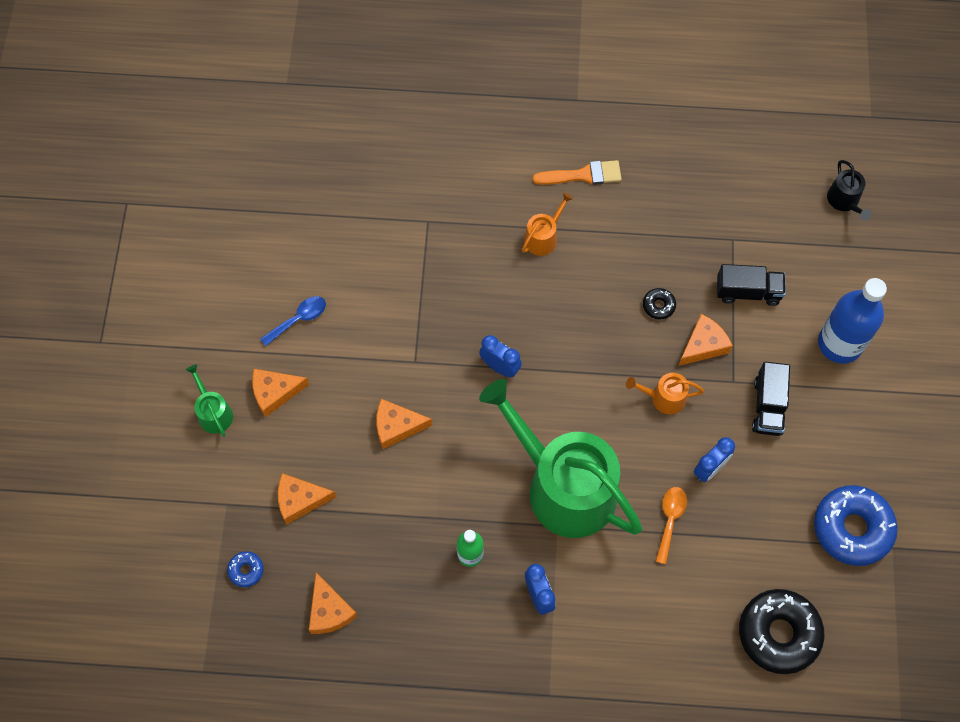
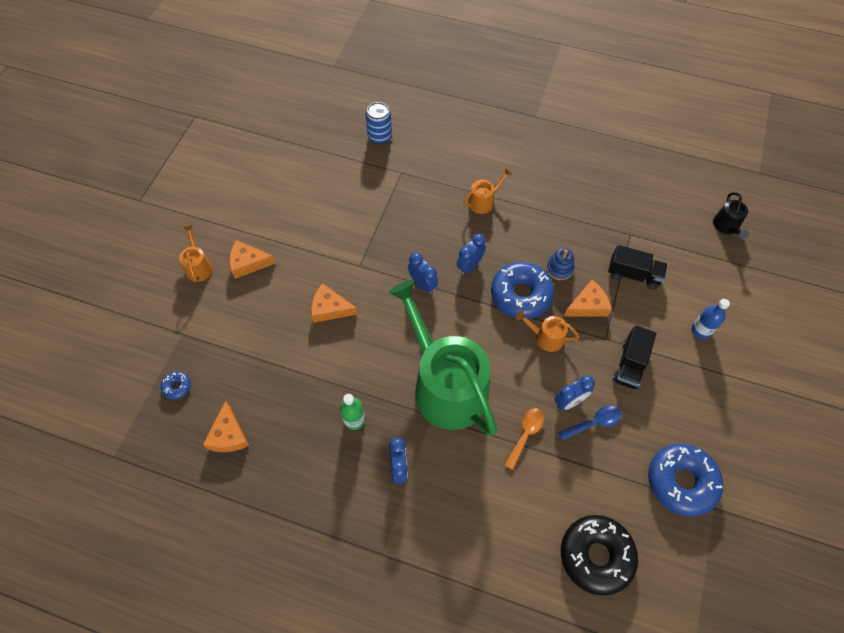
camera: 15 degrees right, 5 degrees down
(213, 412) = (198, 266): green watering can -> orange watering can
(299, 319) = (284, 217): blue spoon -> blue spoon (594, 423)
(300, 500) = (238, 344): orange cheese -> none
(384, 176) = (380, 136): none -> blue can
(550, 328) = (469, 266): none -> blue clock
(583, 175) = (526, 166): orange brush -> none
(621, 351) = (521, 295): none -> blue donut
(658, 306) = (559, 269): black donut -> blue stacking toy
(839, 343) = (701, 330): blue bottle -> blue bottle, size x0.53

